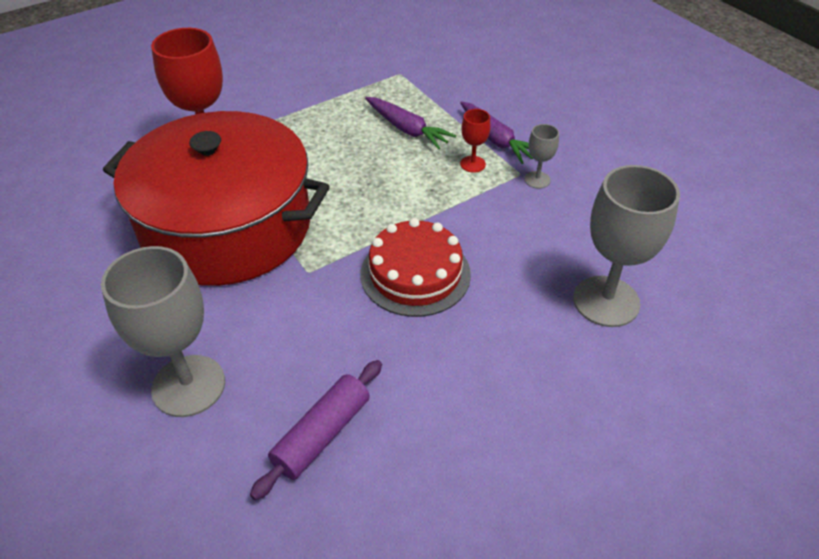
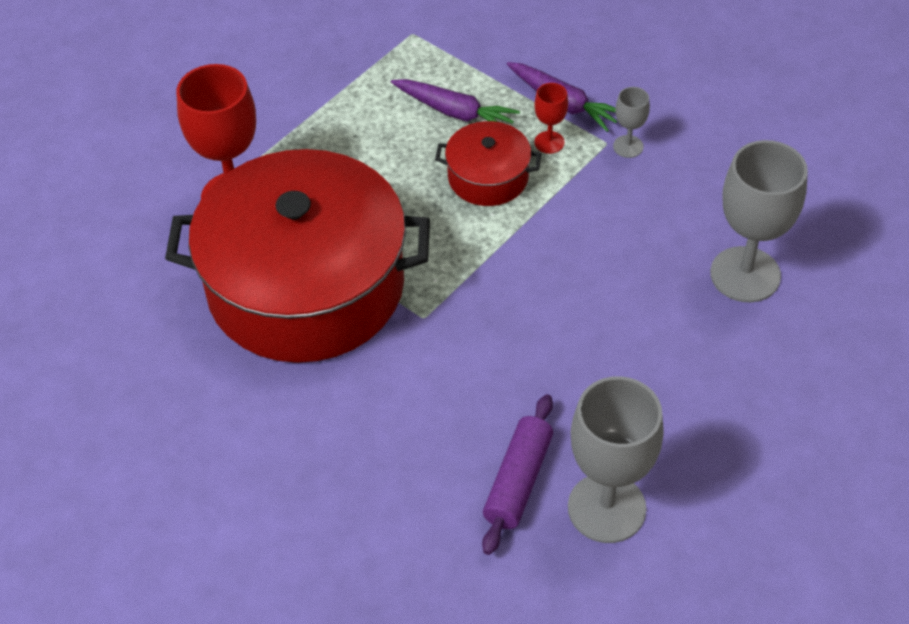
camera: 15 degrees left, 5 degrees up
(188, 386) = (360, 469): grey goblet -> grey goblet (606, 508)
(412, 178) = (488, 177): none -> red pot
(415, 274) = (539, 292): red cake -> none

